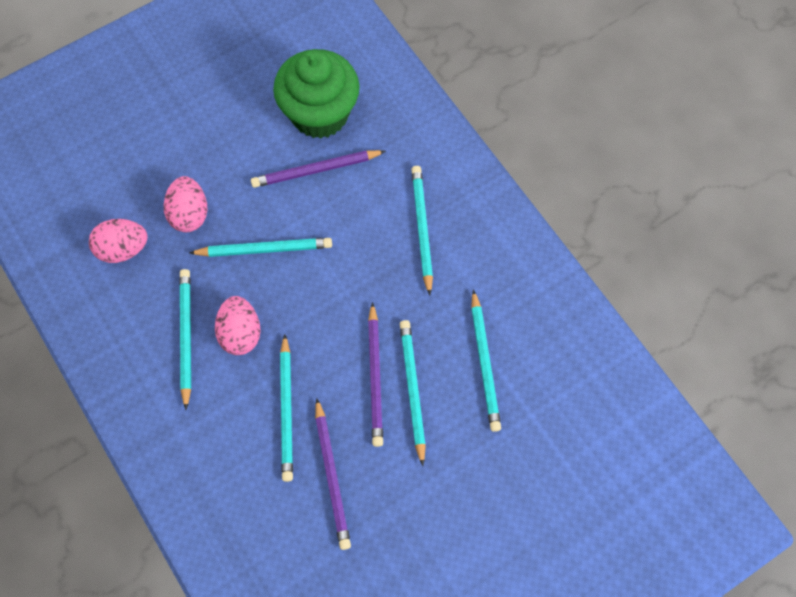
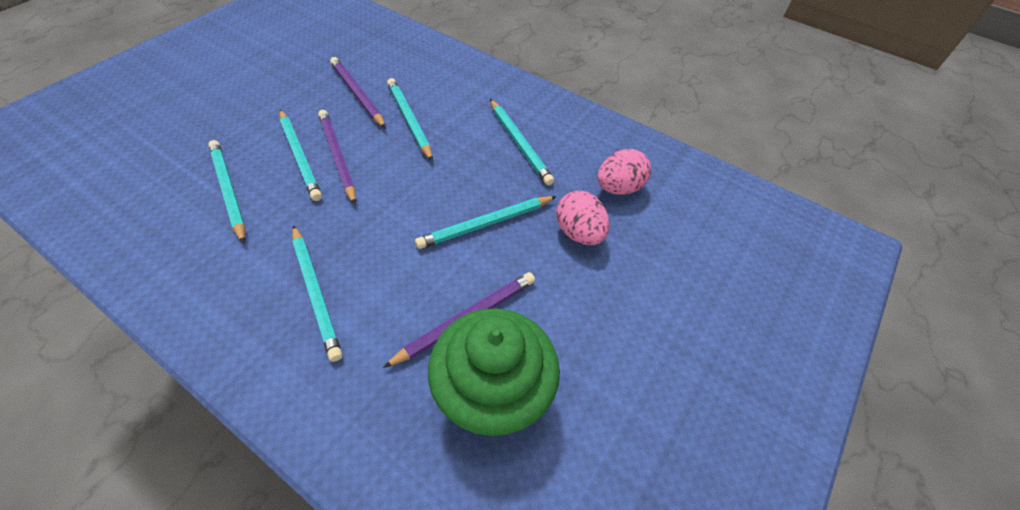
camera: 155 degrees right, 15 degrees down
(240, 333) = (474, 156): pink egg -> none

